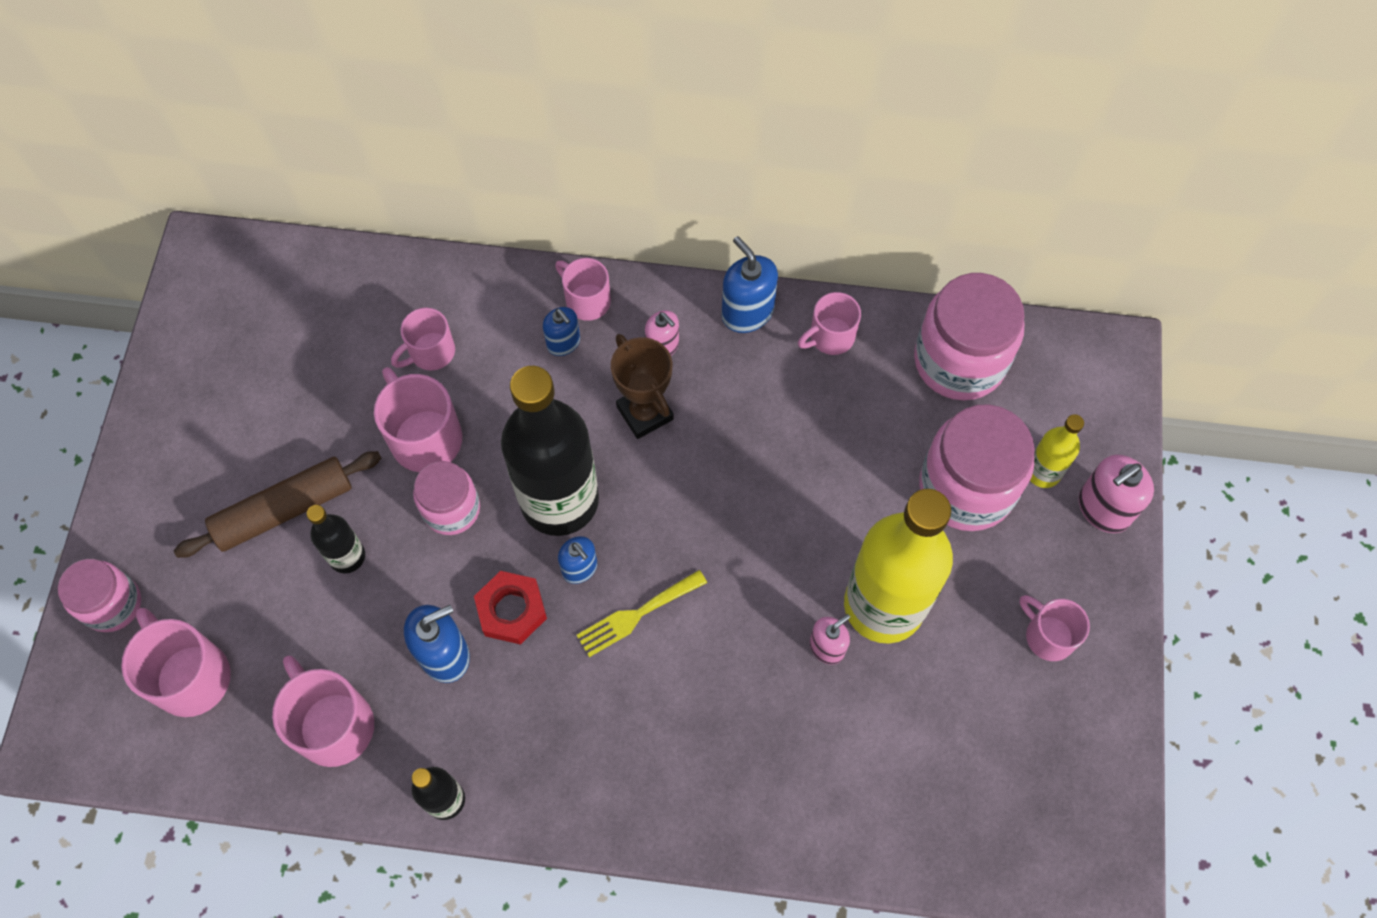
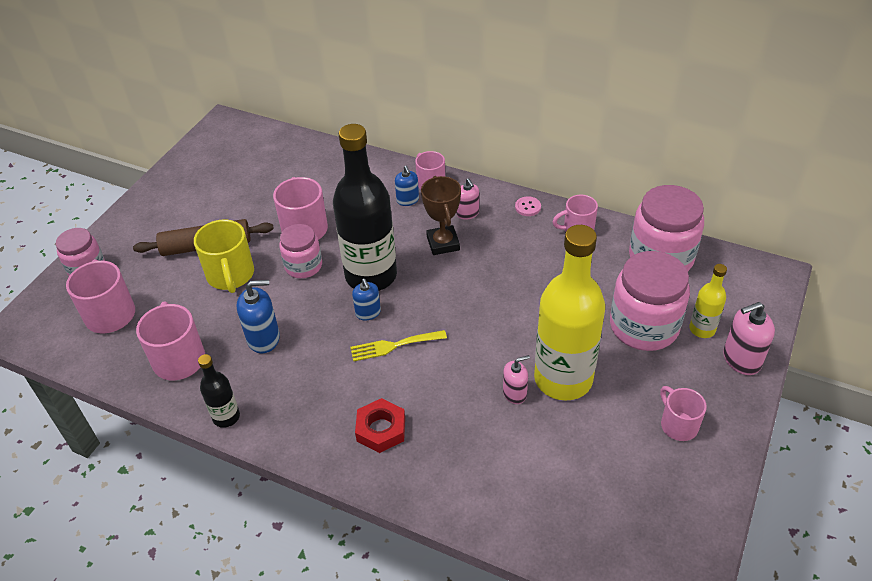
camera: 20 degrees right, 20 degrees down
(347, 556) = (231, 276): black bottle -> yellow mug
(430, 352) = (327, 190): pink mug -> none
(511, 610) = (316, 325): red nut -> red nut (381, 429)
(747, 312) = (528, 207): blue soap dispenser -> pink button

